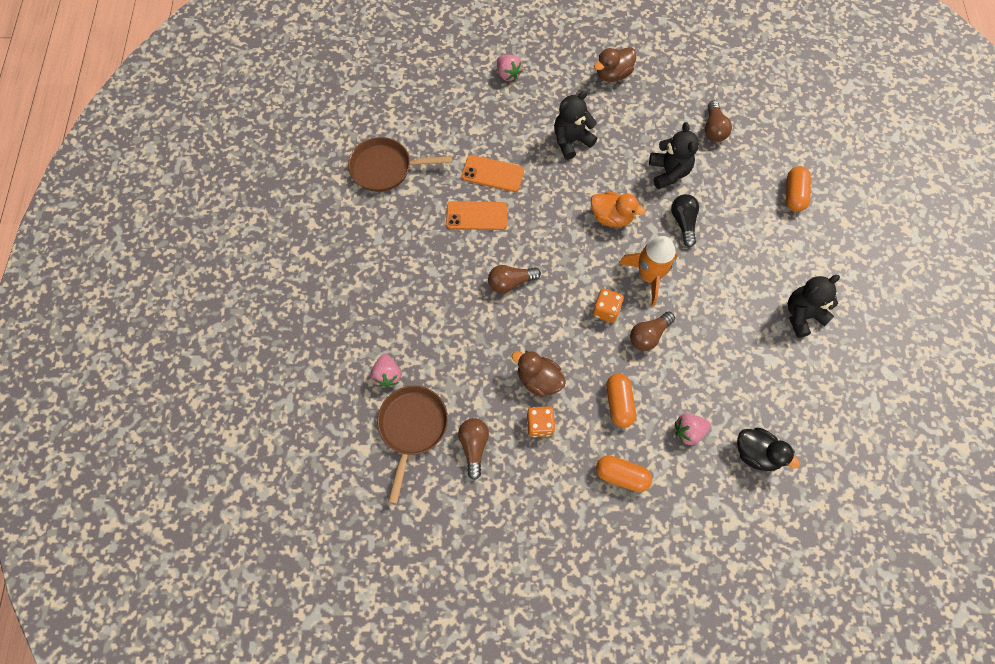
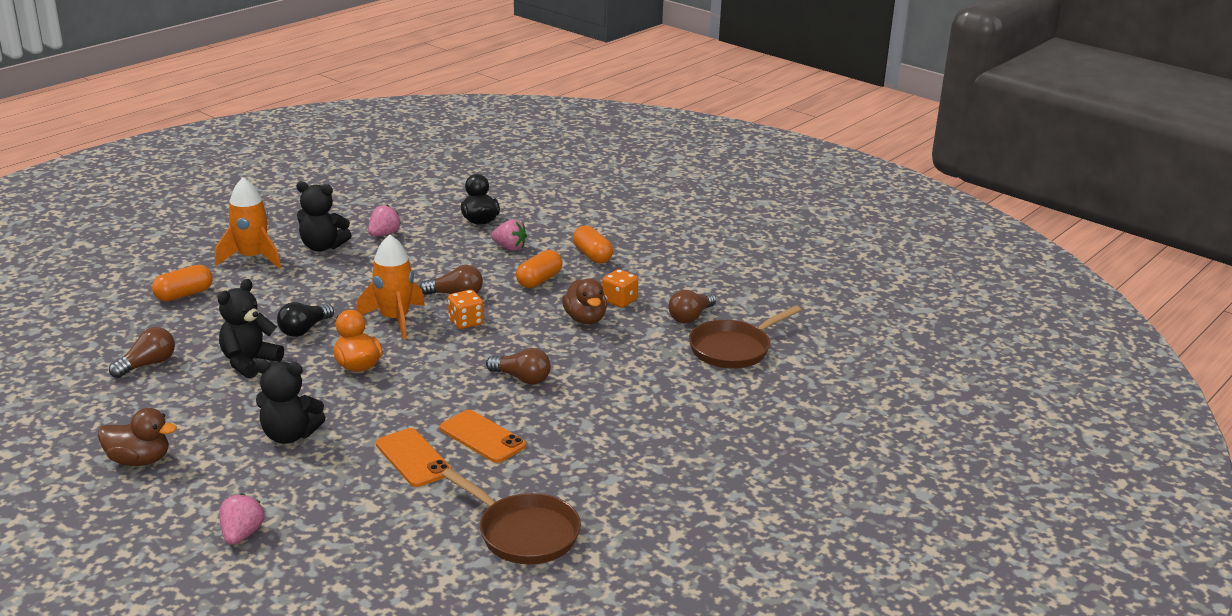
camera: 140 degrees left, 40 degrees down
(387, 375) = (721, 386): pink strawberry -> pink strawberry (384, 234)
(820, 263) = (252, 258): none -> orange rocket

